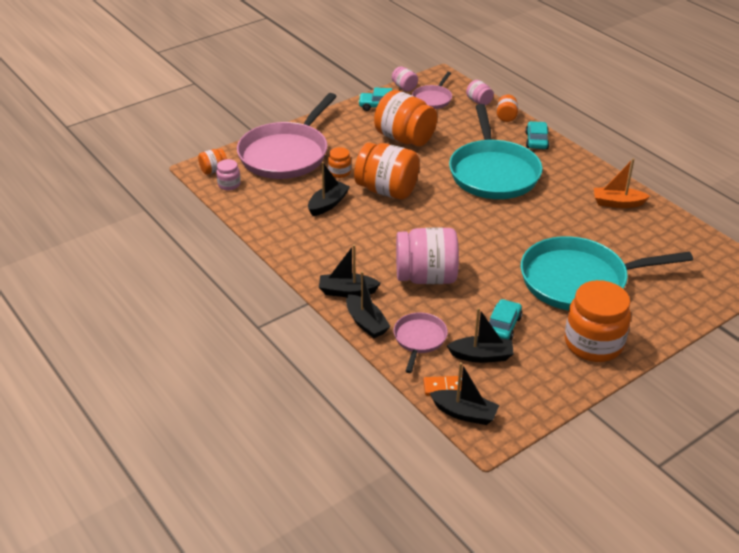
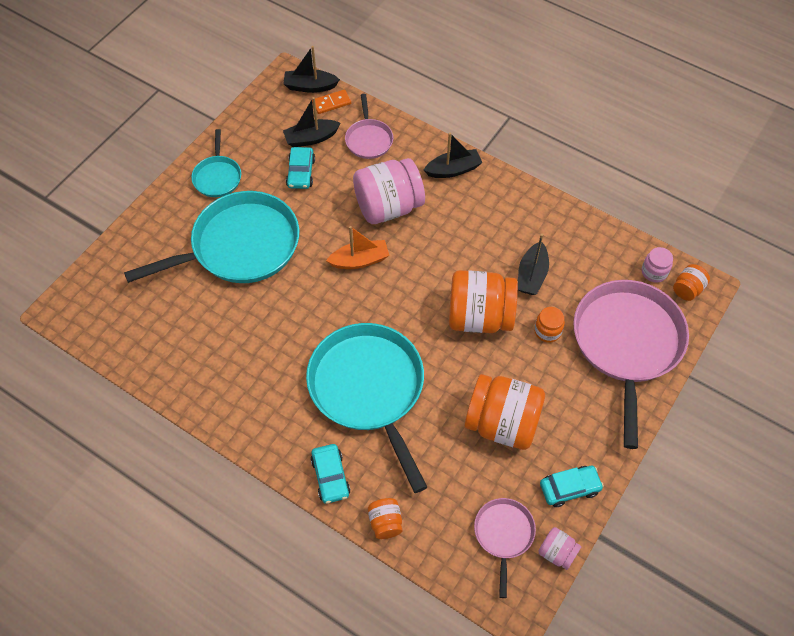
camera: 160 degrees right, 20 degrees up
(366, 323) = (420, 142): black boat -> none
(479, 101) = (435, 551): pink jar -> none
(593, 344) = (217, 177): orange jar -> turquoise pan
(617, 203) = (210, 378): orange boat -> orange boat (360, 260)

